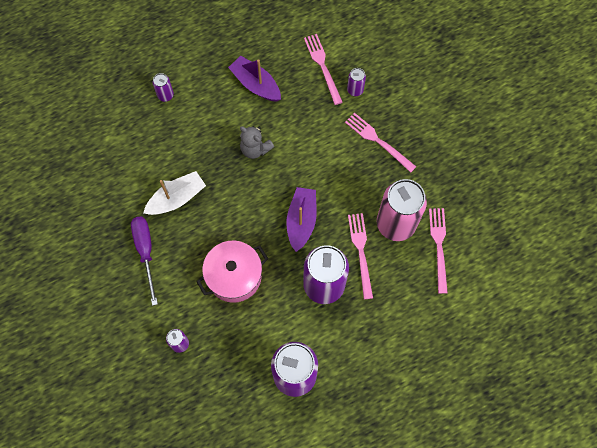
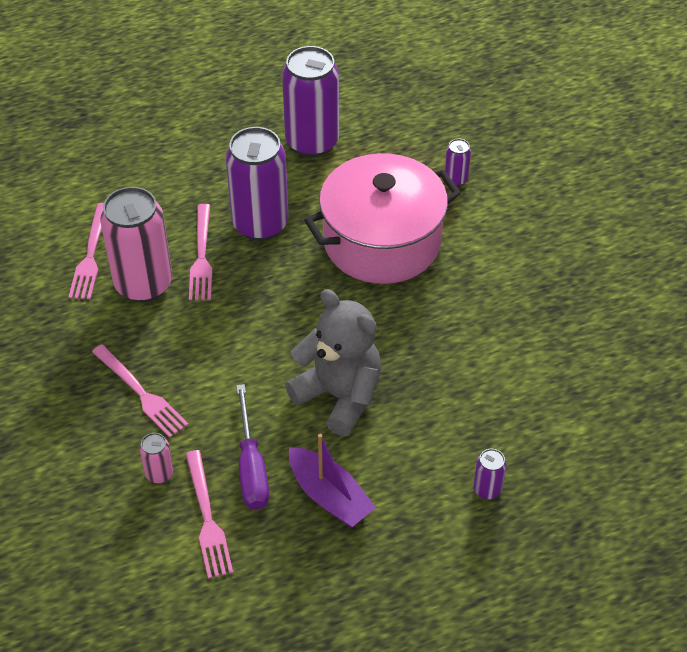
camera: 175 degrees left, 20 degrees down
(146, 252) = (507, 276): purple screwdriver -> purple screwdriver (251, 467)
(176, 198) = (464, 337): white boat -> none
(234, 276) = (382, 241): pink pot -> pink pot, size x1.55
(255, 149) = (339, 396): grey teddy bear -> grey teddy bear, size x1.76
(301, 221) = (280, 297): purple boat -> none
(355, 90) = (159, 473): purple can -> pink can

